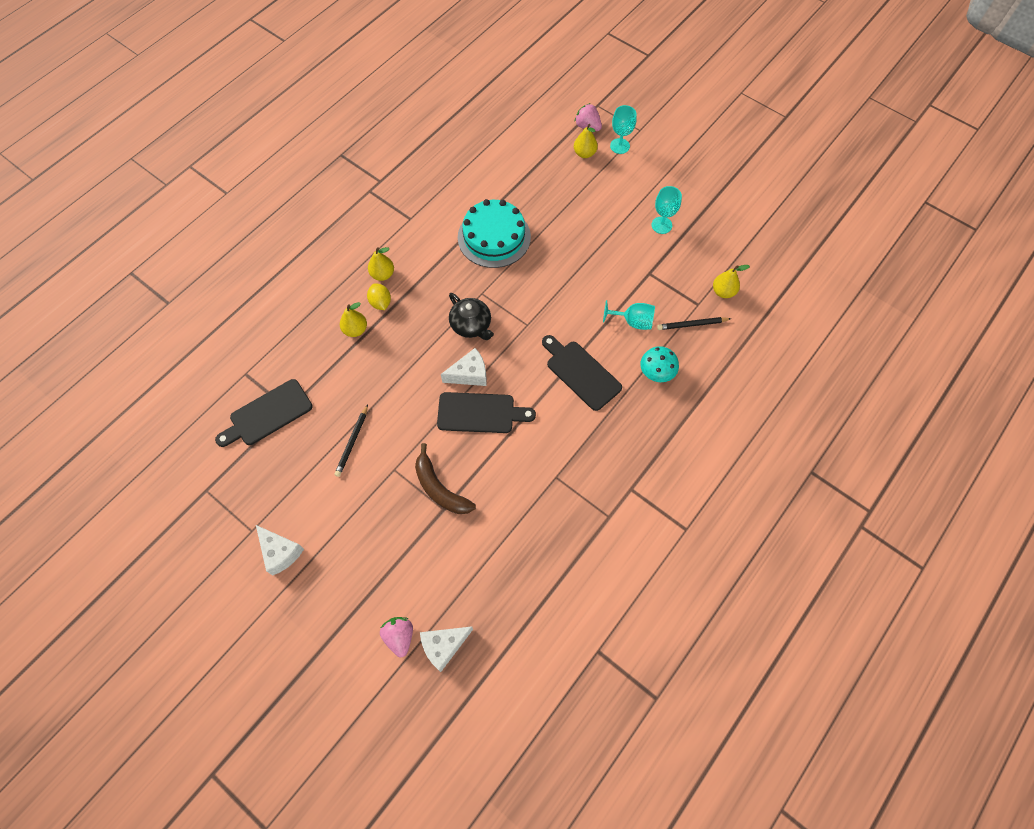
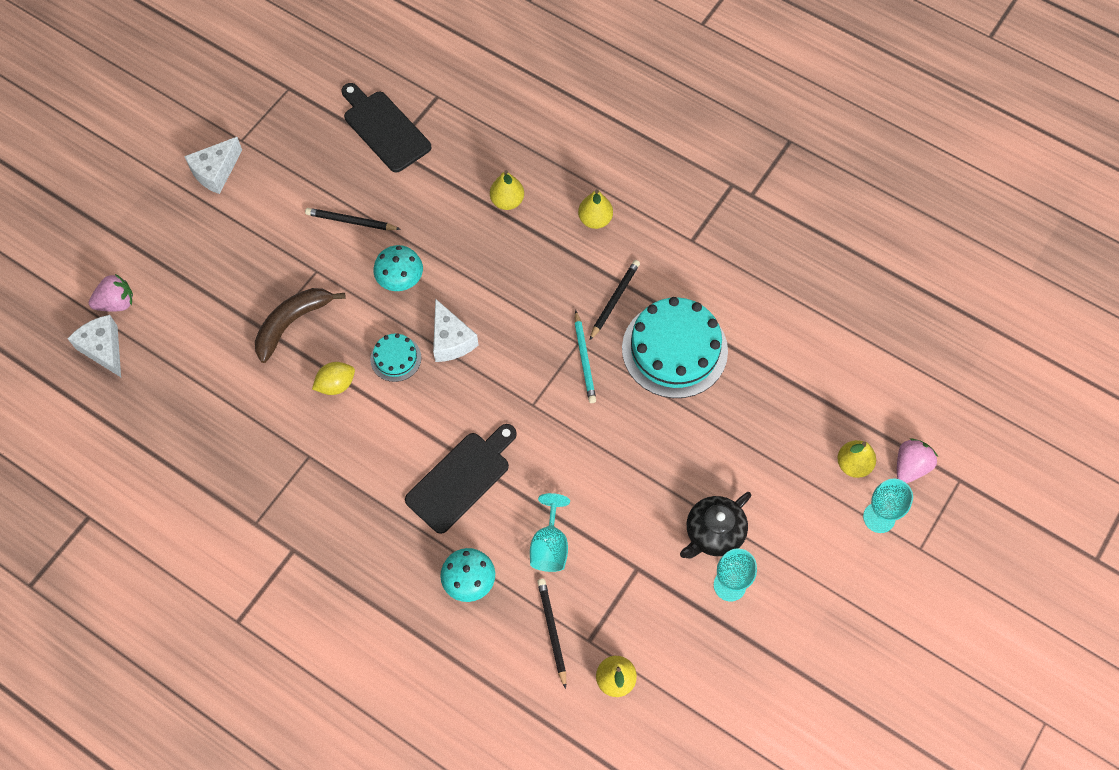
camera: 85 degrees right, 0 degrees up
(380, 303) = (550, 223): yellow lemon -> yellow lemon (336, 384)
(411, 407) = (400, 279): none -> turquoise mushroom
(450, 268) = (614, 300): none -> black pencil
(471, 325) = (525, 335): black teapot -> black teapot (713, 533)
(480, 413) = (395, 358): black cutting board -> turquoise cake
(495, 290) = (584, 359): none -> turquoise pencil

